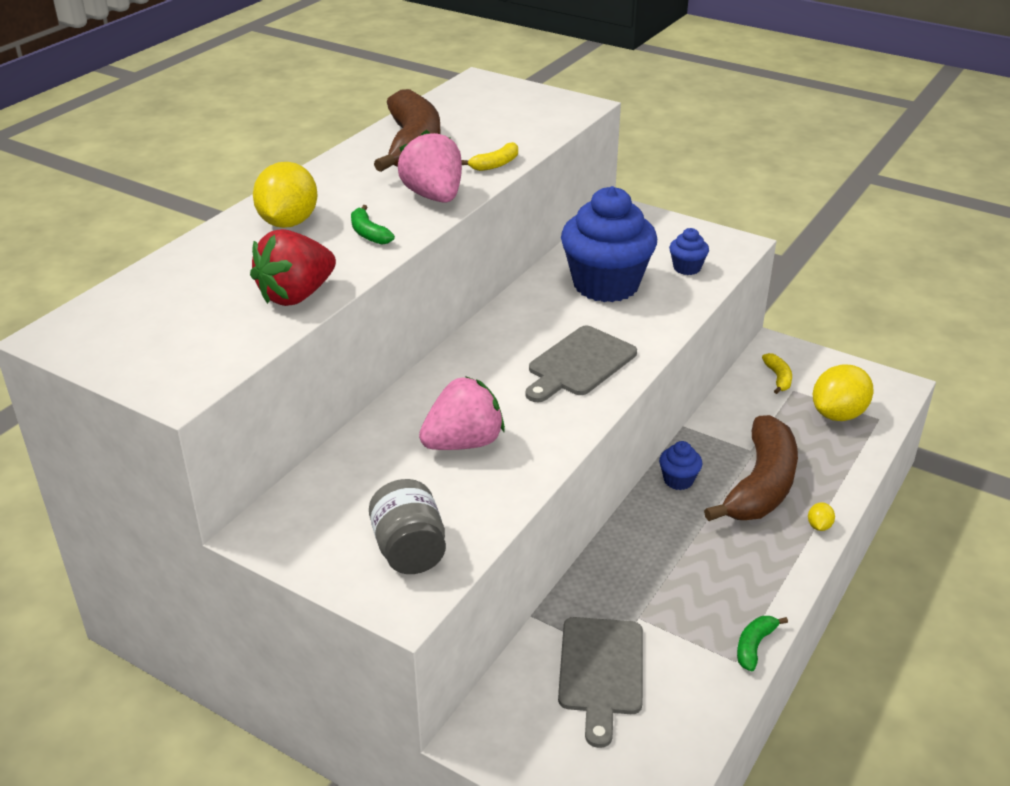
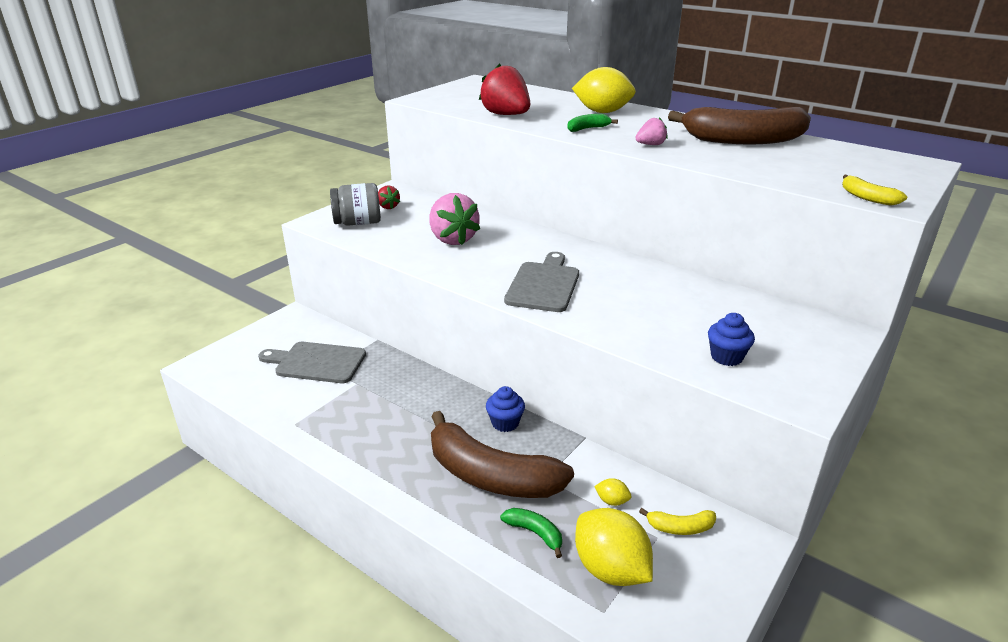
camera: 95 degrees right, 5 degrees down
(341, 526) = (388, 207): none -> red strawberry
(434, 196) = (650, 145): pink strawberry -> pink strawberry, size x0.50
(495, 164) = (719, 164): yellow banana -> yellow banana (867, 198)
(579, 364) = (544, 285): grey cutting board -> grey cutting board turned 60 degrees clockwise
(606, 285) = (678, 307): blue cupcake -> none
(754, 646) = (303, 435): green banana -> green banana (535, 533)
(819, 526) = (424, 505): yellow lemon -> yellow lemon (612, 501)

